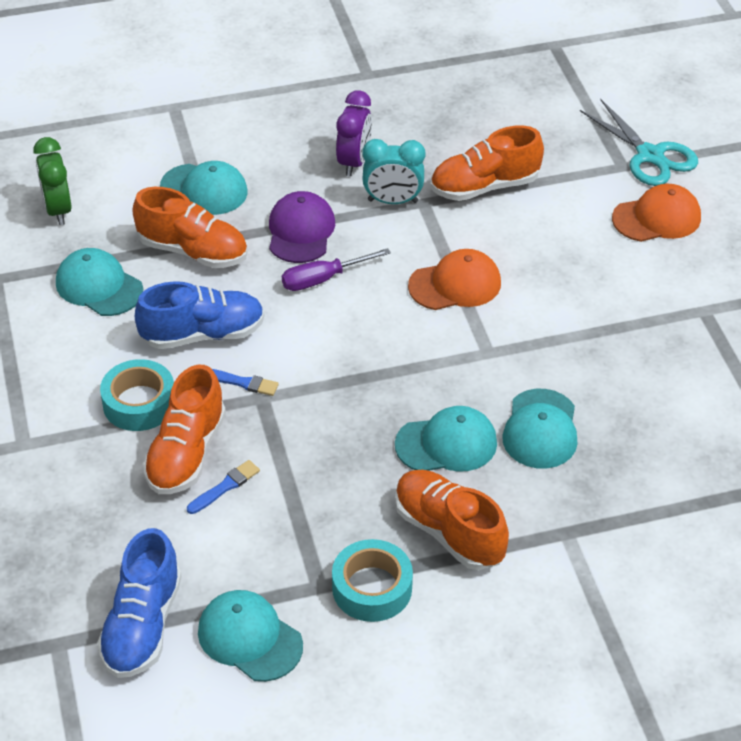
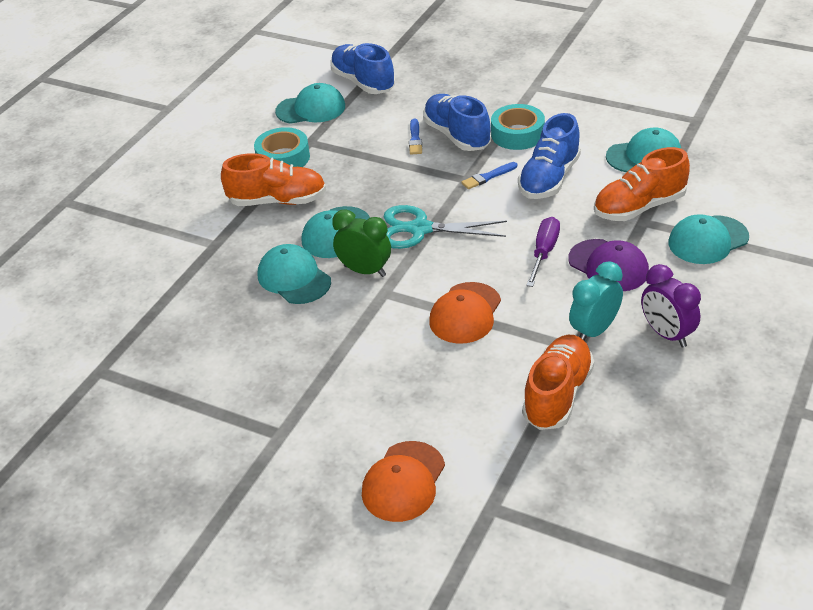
camera: 135 degrees right, 5 degrees down
(58, 210) = (748, 166): green clock -> green clock (365, 271)
(186, 453) = (457, 135): orange shoe -> blue shoe
(650, 156) = (484, 539): turquoise scissors -> turquoise scissors (419, 229)

